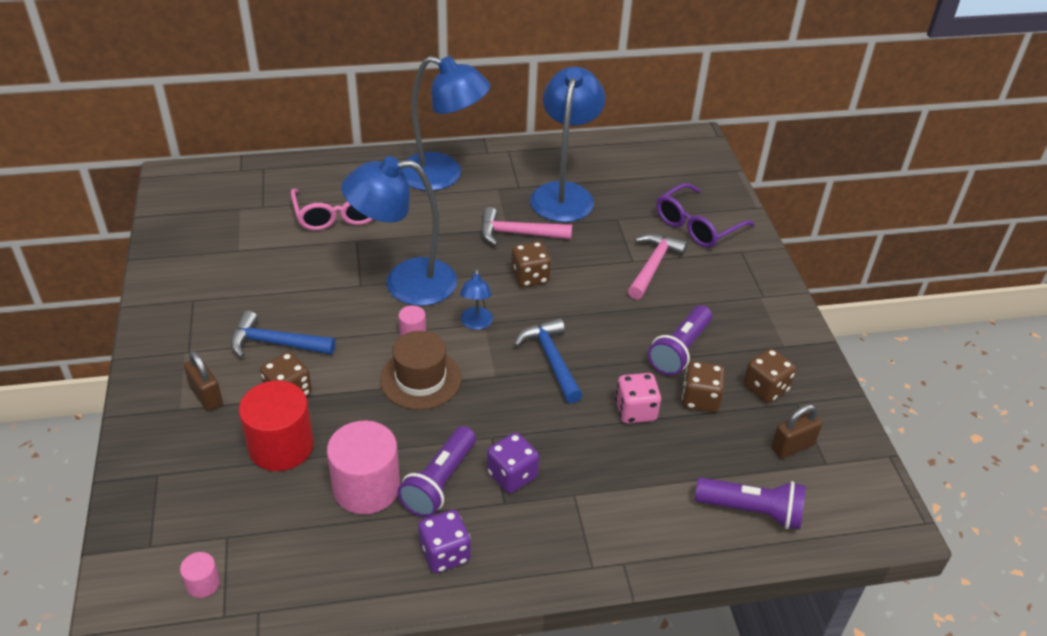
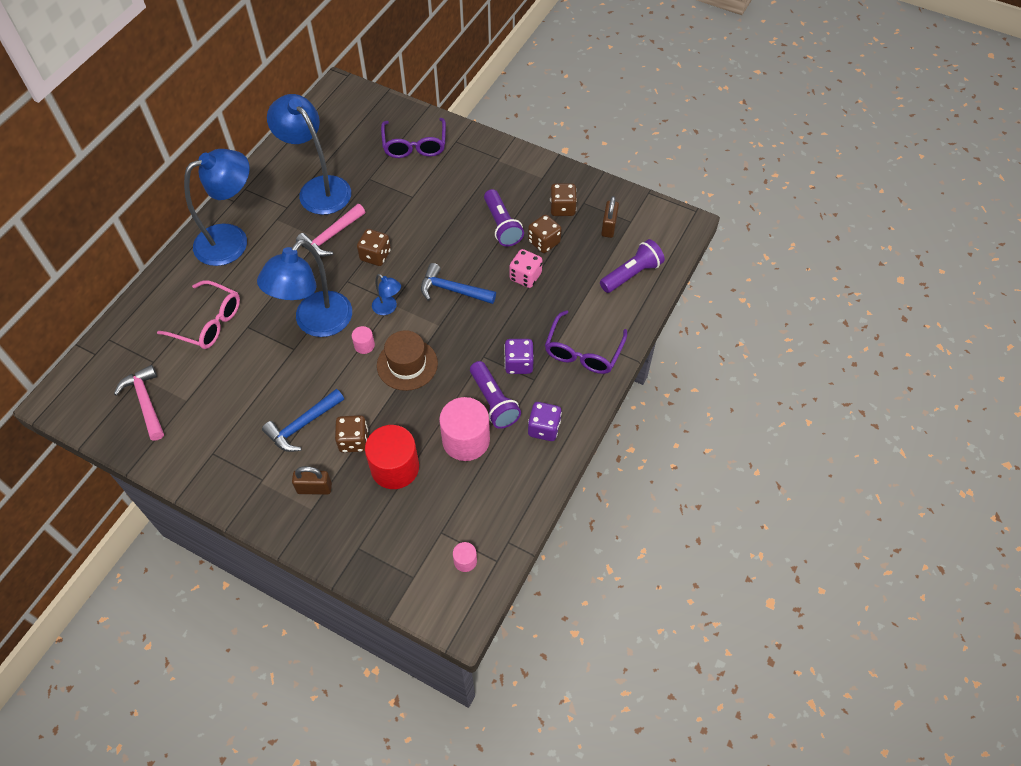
camera: 50 degrees left, 15 degrees up
(590, 528) = (583, 351): none -> purple glasses
(653, 266) = (426, 190): pink hammer -> pink hammer (145, 402)

